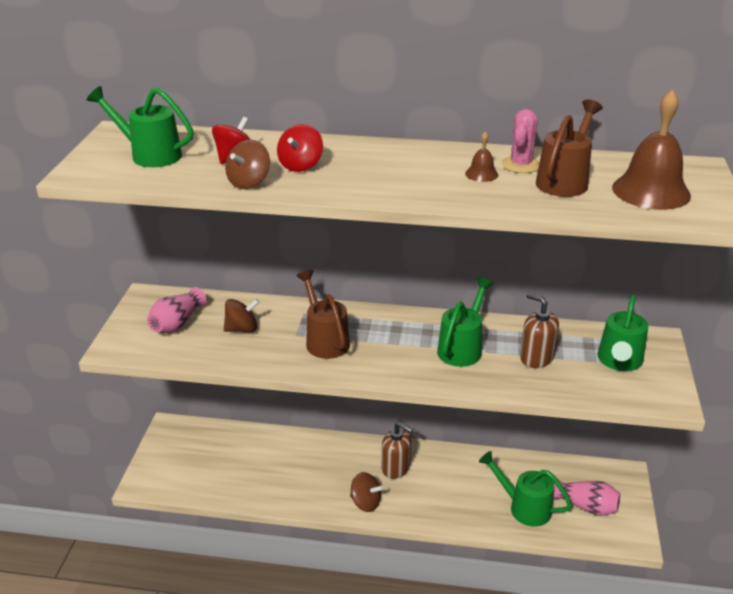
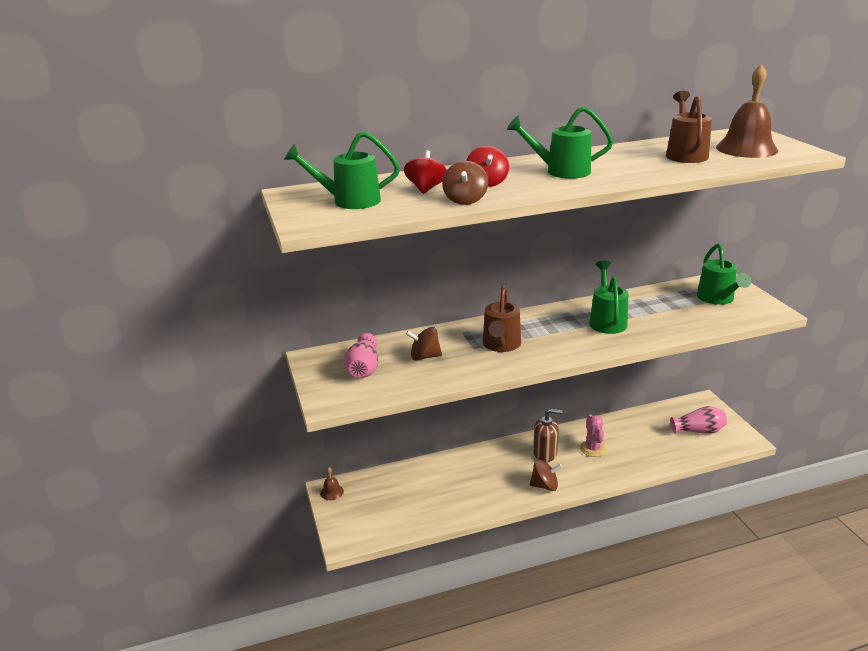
camera: 25 degrees left, 5 degrees down
(242, 329) = (424, 357): brown spinning top -> brown spinning top turned 135 degrees counterclockwise
(325, 340) = (501, 345): brown watering can -> brown watering can turned 120 degrees counterclockwise
(481, 174) = (625, 161): brown bell -> brown bell (332, 492)
(520, 165) = (642, 152): pink cactus -> pink cactus (593, 449)
(524, 507) = (659, 447): green watering can -> green watering can (561, 171)
(536, 358) = (663, 312): brown soap dispenser -> none

